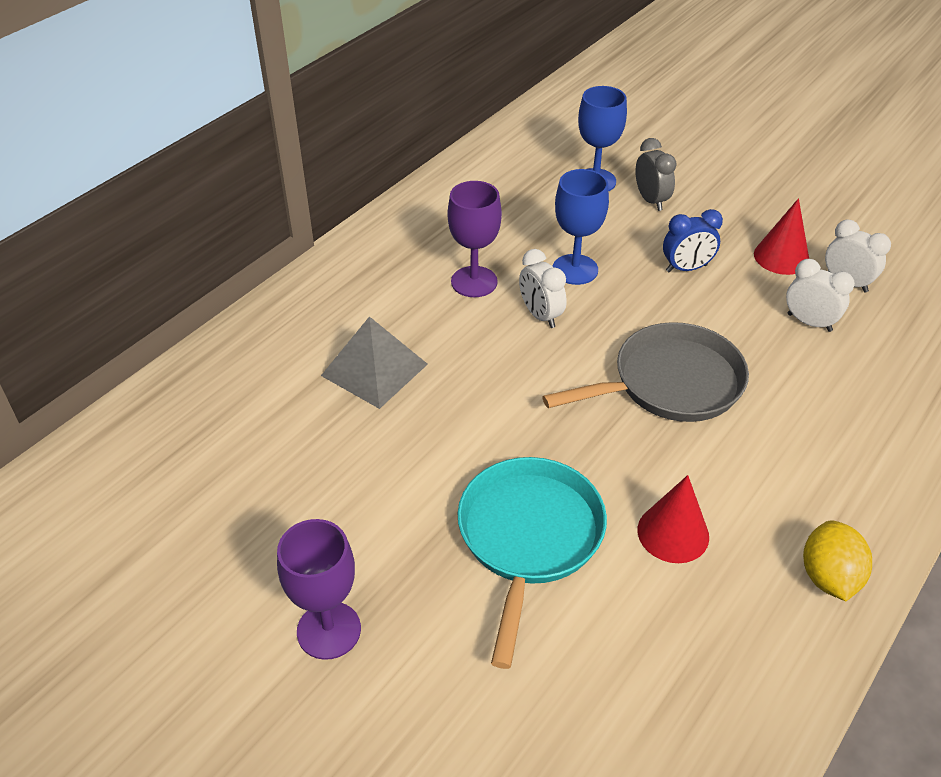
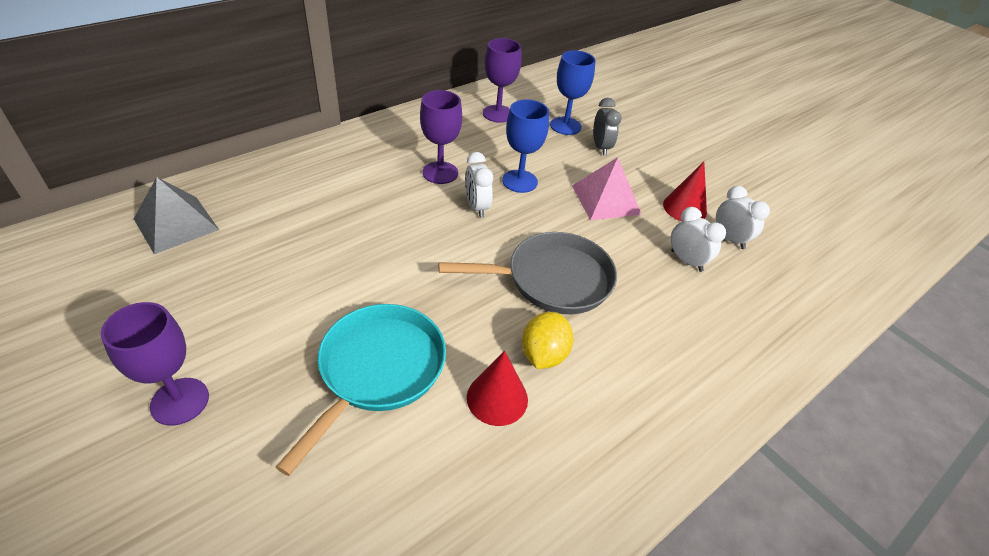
camera: 10 degrees right, 0 degrees up
(374, 370) = (333, 215): grey pyramid -> grey pyramid (176, 224)
(504, 184) = (498, 114): none -> purple goblet
(686, 268) = (605, 199): blue clock -> pink pyramid
(828, 577) = (614, 473): yellow lemon -> yellow lemon (543, 354)

